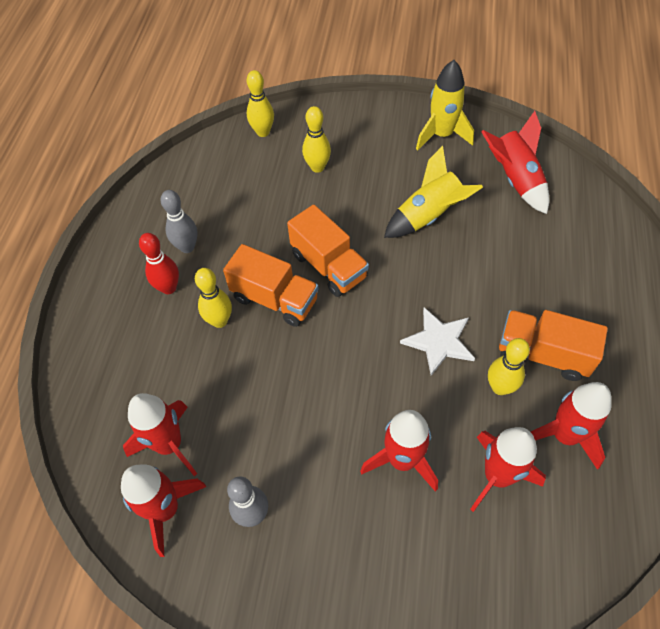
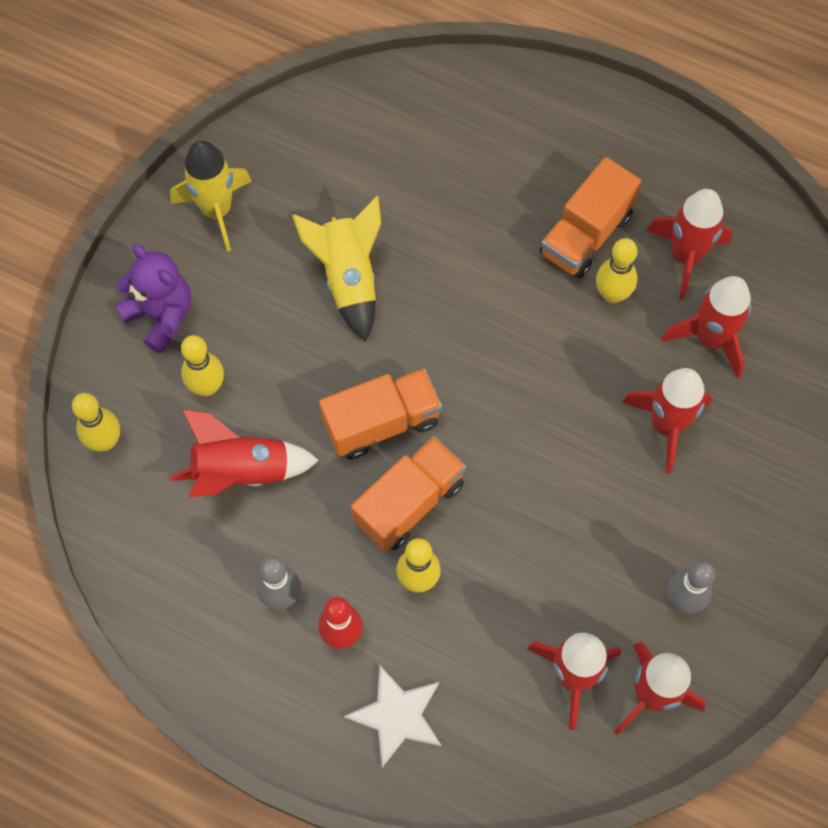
camera: 75 degrees left, 10 degrees up
(356, 131) = (161, 316): none -> purple teddy bear
(439, 342) = (534, 335): white star -> white star (397, 716)
(515, 180) = (330, 156): red rocket -> red rocket (242, 471)

